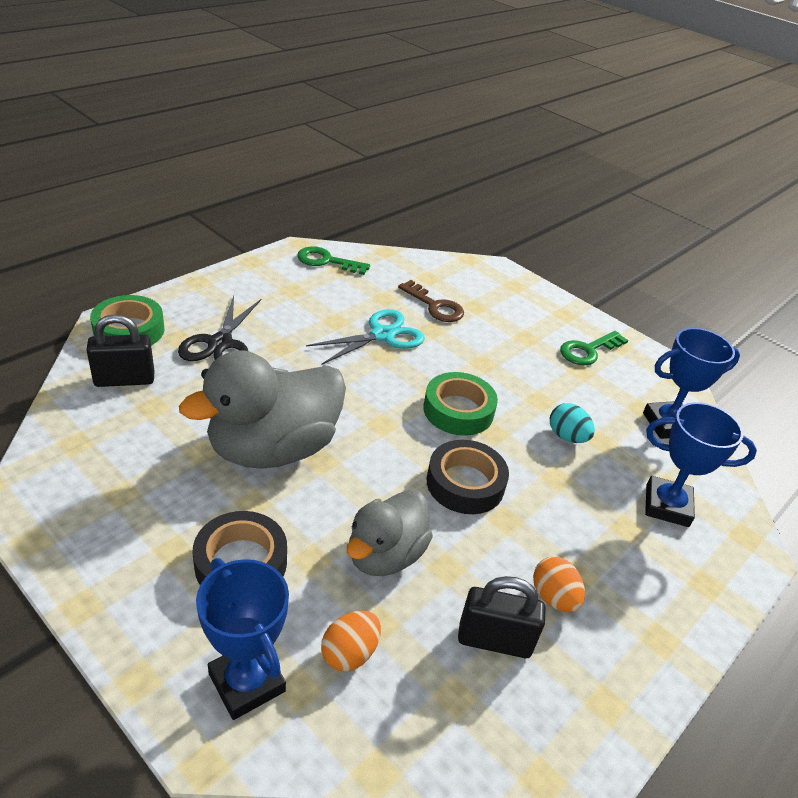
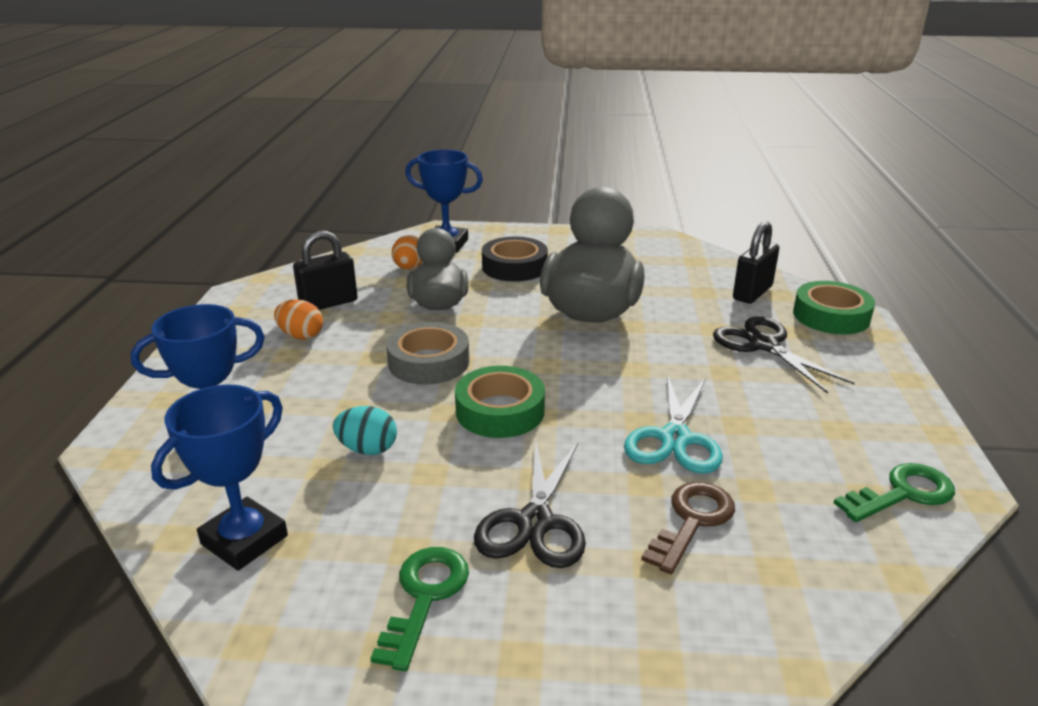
camera: 145 degrees right, 10 degrees down
(435, 306) = (692, 521): brown key -> brown key turned 120 degrees clockwise
(465, 483) = (429, 362): black tape -> grey tape
(509, 346) = (534, 523): none -> black scissors

